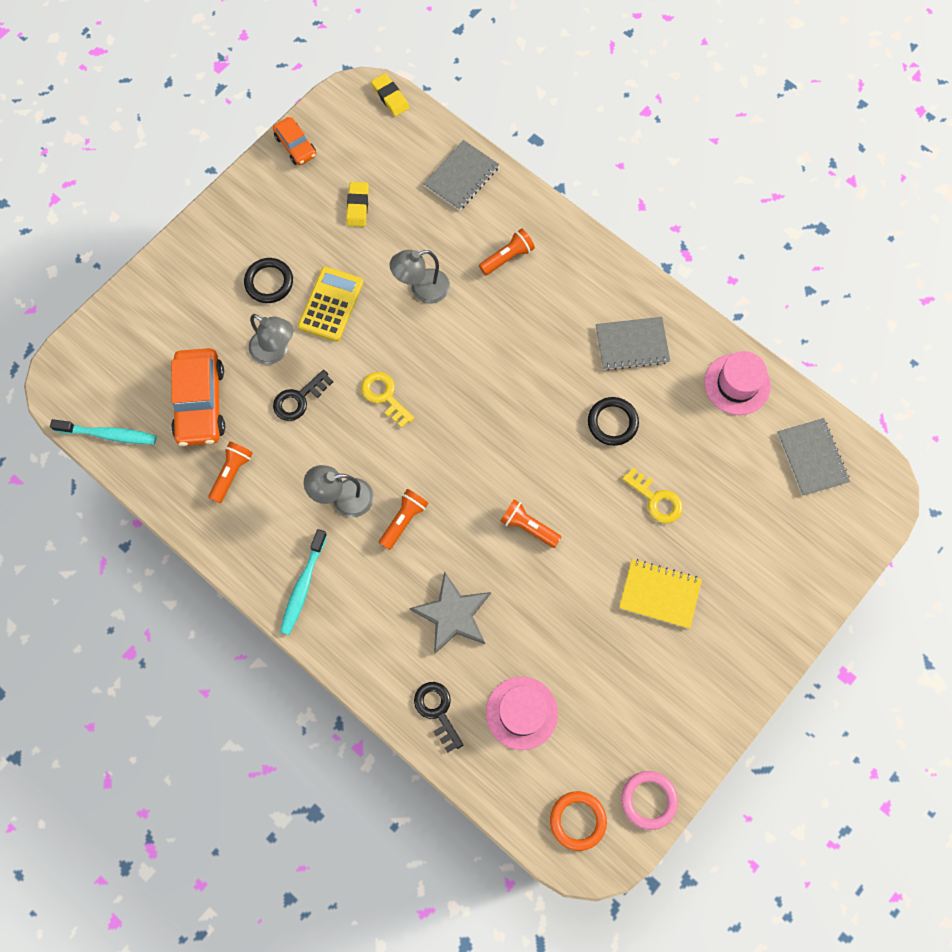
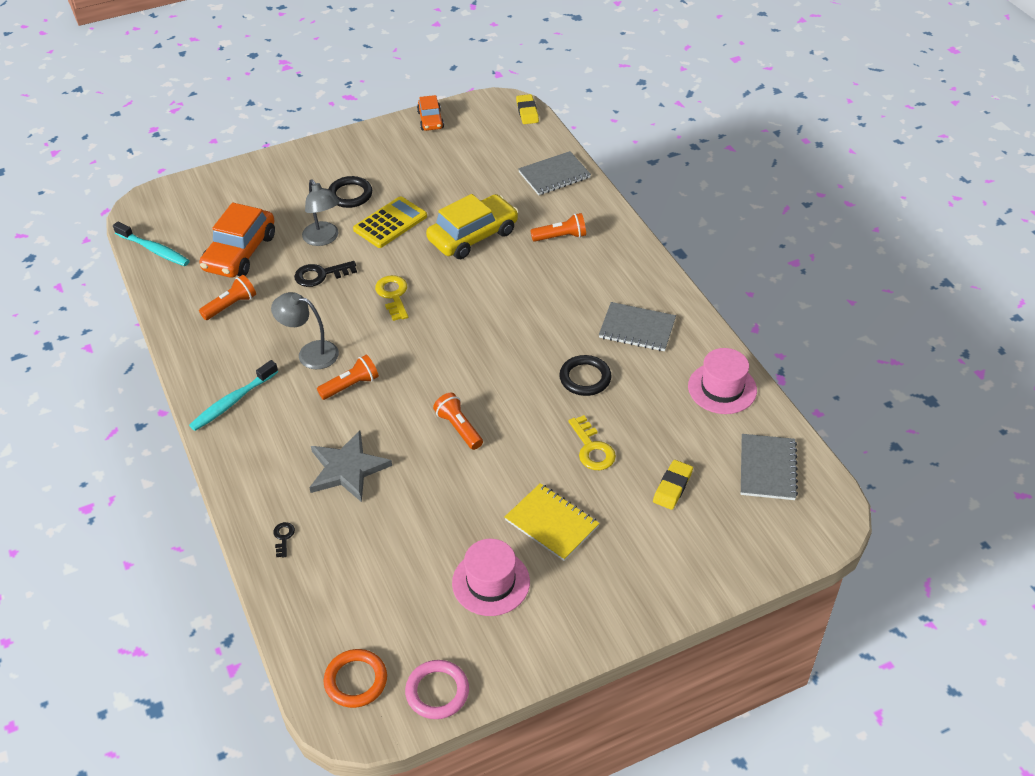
camera: 25 degrees right, 25 degrees down
(358, 206) = (455, 169): yellow eraser -> yellow eraser (672, 487)
(422, 289) = (473, 236): grey lamp -> yellow car
(437, 711) = (283, 537): black key -> black key, size x0.55
(521, 713) = (360, 569): pink hat -> pink hat (491, 582)

